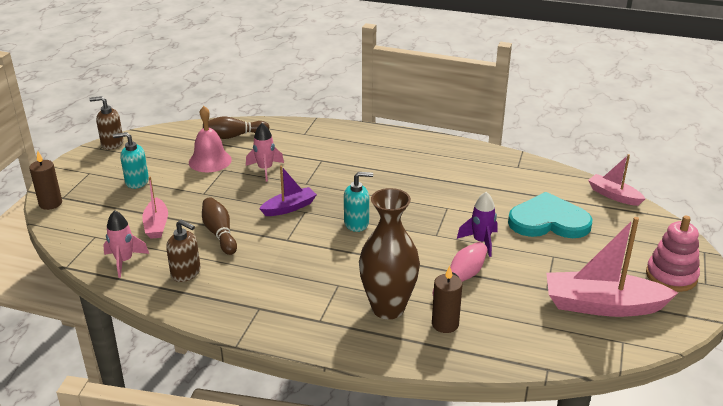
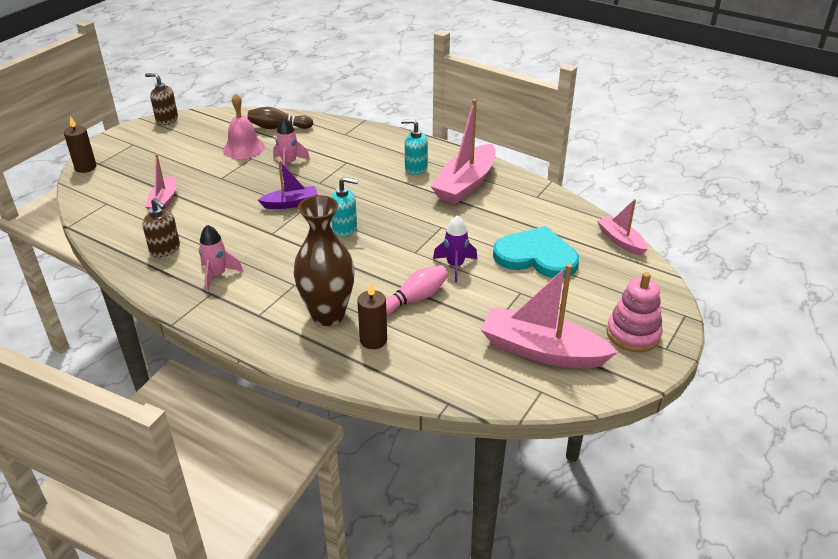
camera: 15 degrees right, 5 degrees up
(124, 261) = (118, 230): pink rocket -> pink rocket (217, 275)
(136, 181) = (168, 158): turquoise soap dispenser -> turquoise soap dispenser (415, 168)
(219, 233) = (214, 218): brown bowling pin -> none
(447, 165) = (465, 184): none -> pink boat

